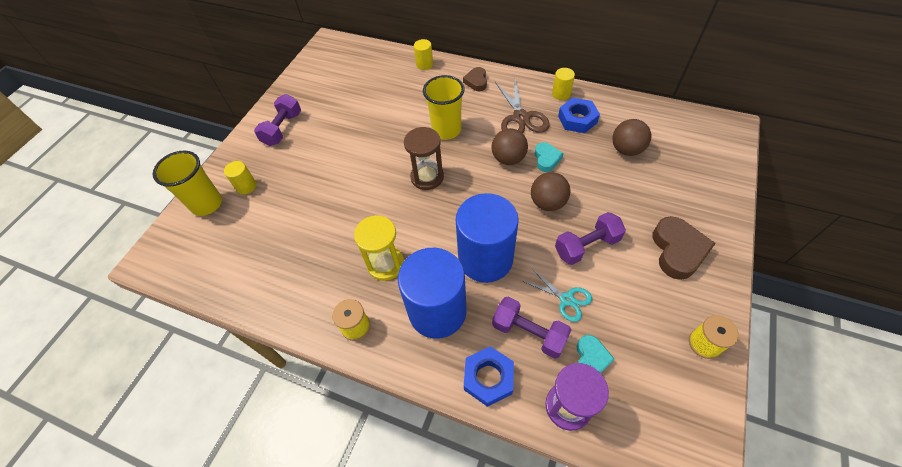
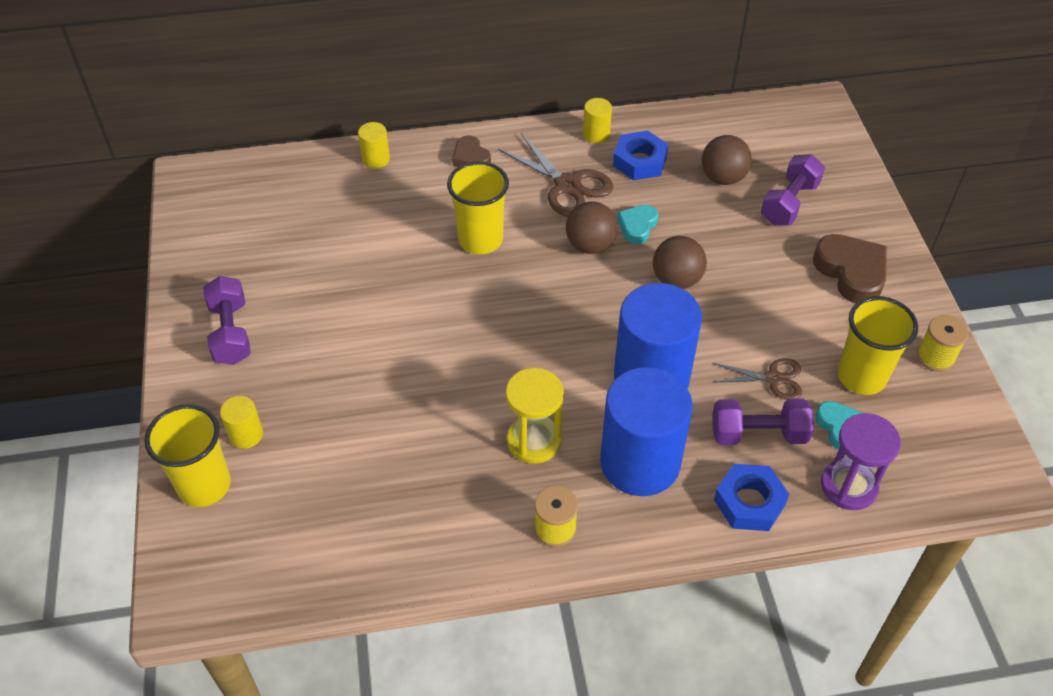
camera: 35 degrees left, 5 degrees down
(427, 177) = (502, 311): brown hourglass -> none
(546, 159) = (637, 226): turquoise heart -> turquoise heart turned 120 degrees counterclockwise
(566, 299) = (773, 379): turquoise scissors -> brown scissors
(586, 246) = (754, 310): purple dumbbell -> purple dumbbell (789, 203)
(634, 329) = (861, 376): none -> yellow cup

